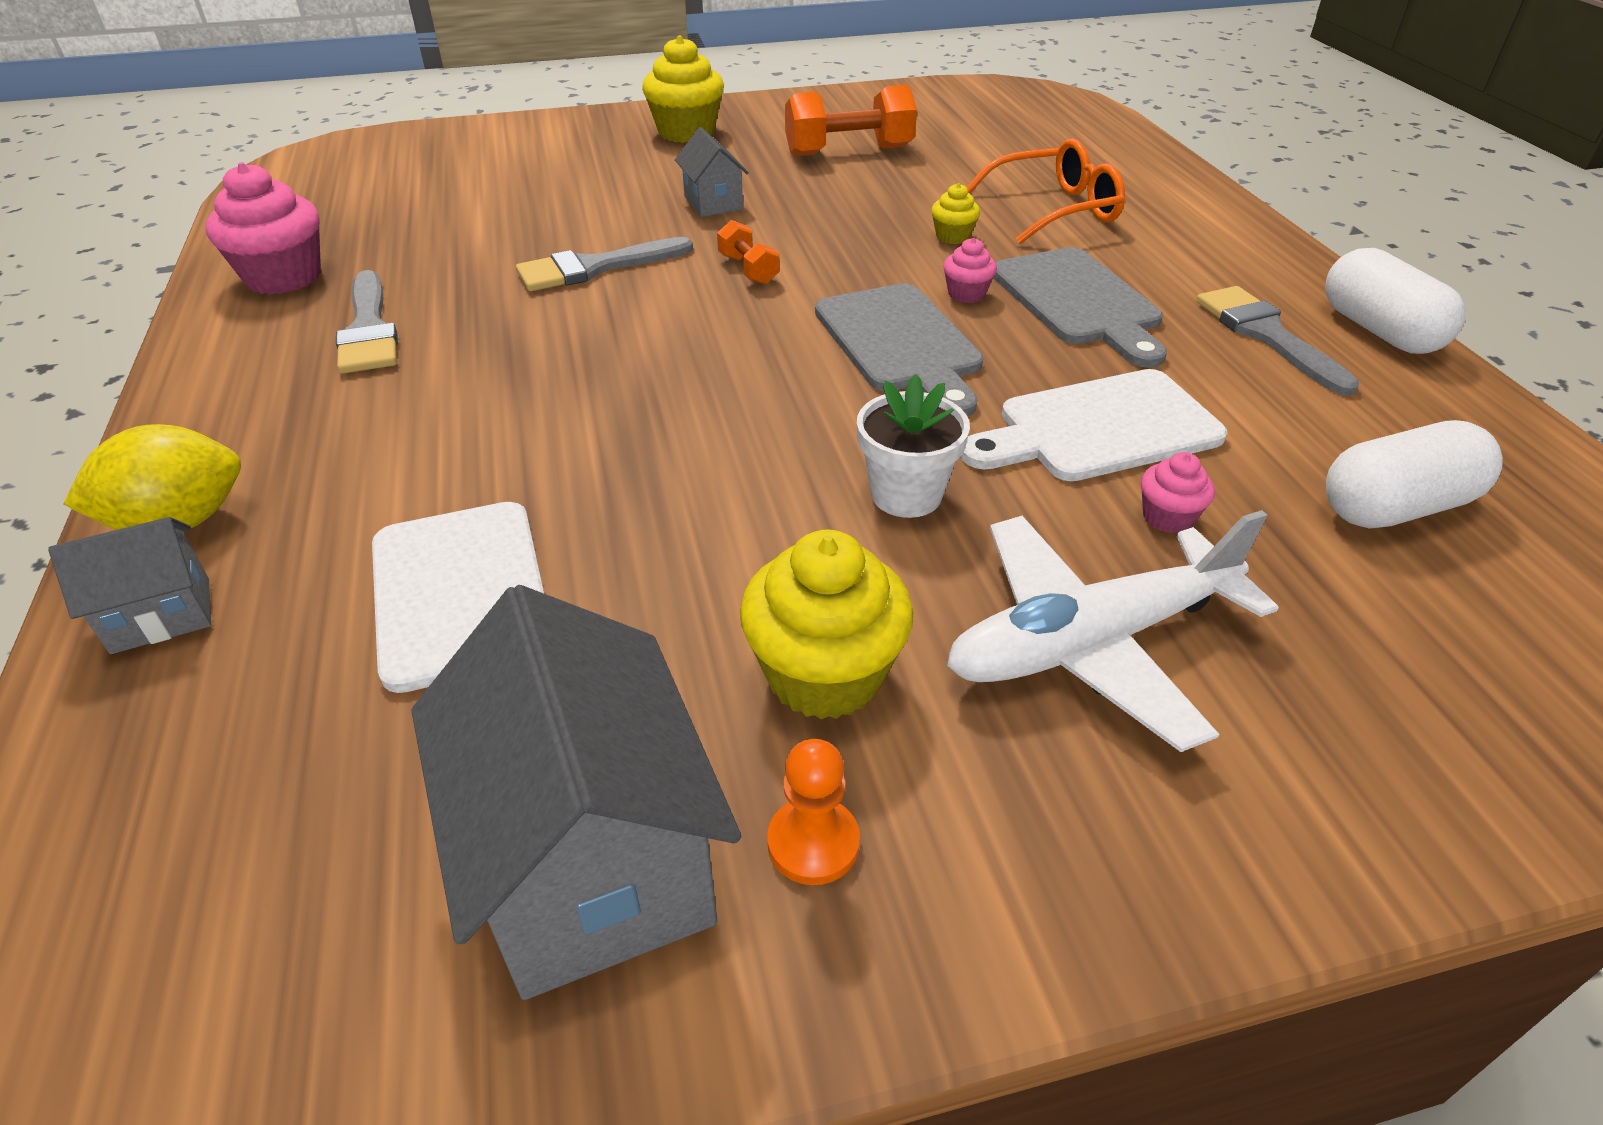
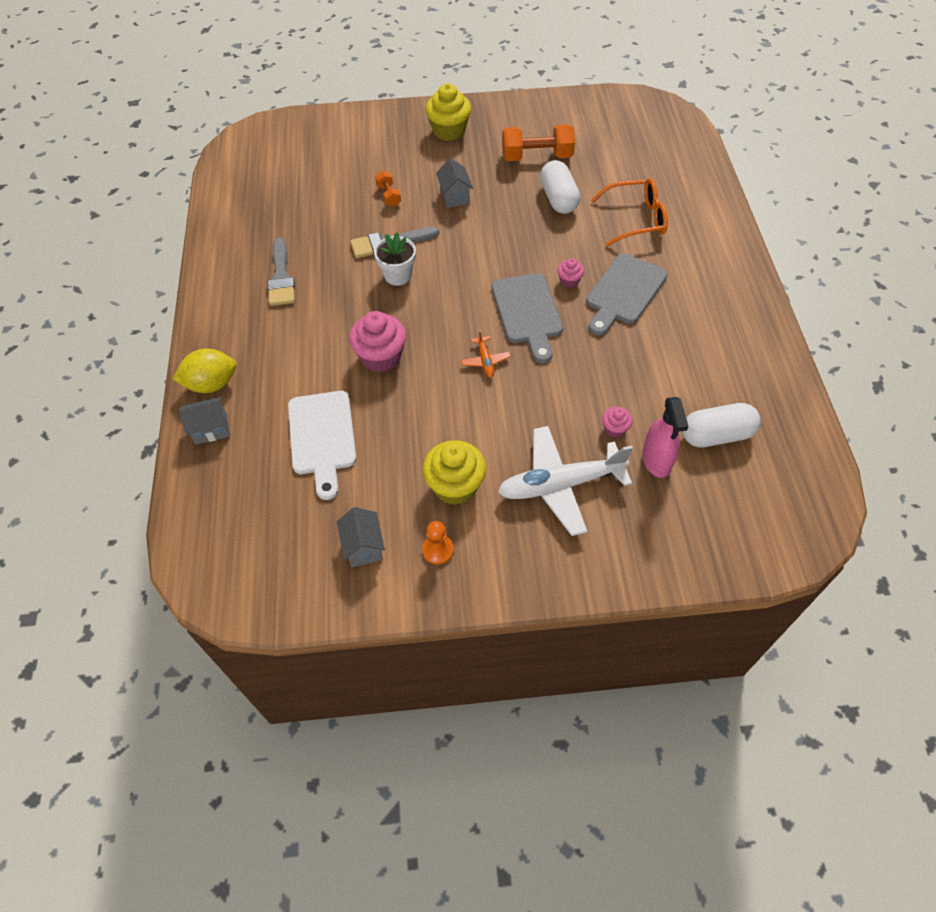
camera: 10 degrees right, 15 degrees up
(283, 277) = (239, 235): pink cupcake -> pink cupcake (381, 357)
(592, 862) = (363, 547): grey house -> grey house, size x0.50
(748, 269) = (464, 252): orange dumbbell -> orange dumbbell (389, 195)
(834, 425) = (485, 361): none -> orange plane
(906, 494) = (507, 404): white flower pot -> white flower pot (397, 275)
(953, 236) = (574, 236): yellow cupcake -> none
(1079, 302) = (624, 292): grey cutting board -> grey cutting board turned 45 degrees clockwise
(1099, 429) = (603, 376): white cutting board -> none
(1267, 335) = (708, 326): grey brush -> none
(1293, 568) = (656, 460): none -> pink spray bottle
(1378, 330) = (766, 328): white capsule -> white capsule (558, 199)

